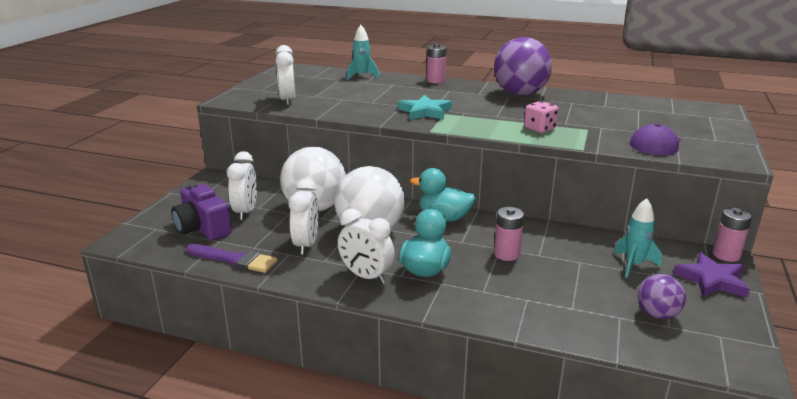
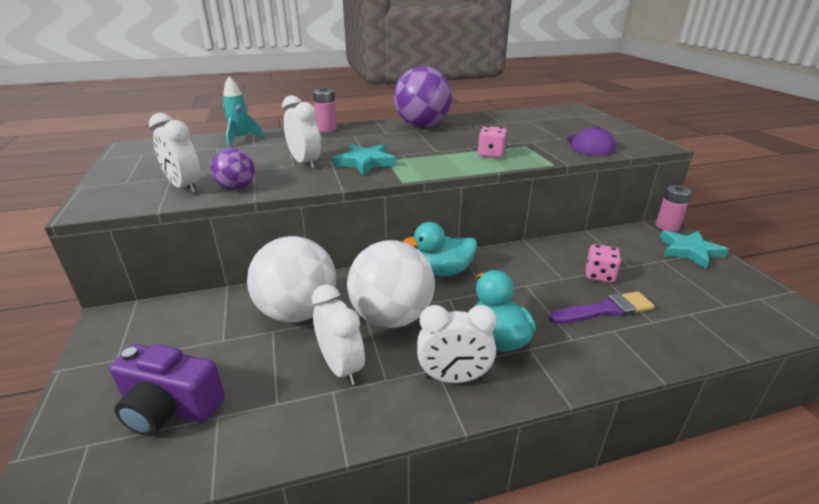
camera: 35 degrees left, 5 degrees up
(234, 260) = (270, 437): purple brush -> purple brush (605, 310)
(246, 212) = (212, 354): white clock -> white clock (305, 163)
(506, 254) = (539, 289): pink battery -> none
(578, 264) = (599, 275): none -> pink dice
(633, 265) = (632, 259): turquoise rocket -> none
(657, 314) = (706, 298): purple ball -> purple ball (237, 188)
(711, 280) = (689, 251): purple star -> turquoise star

